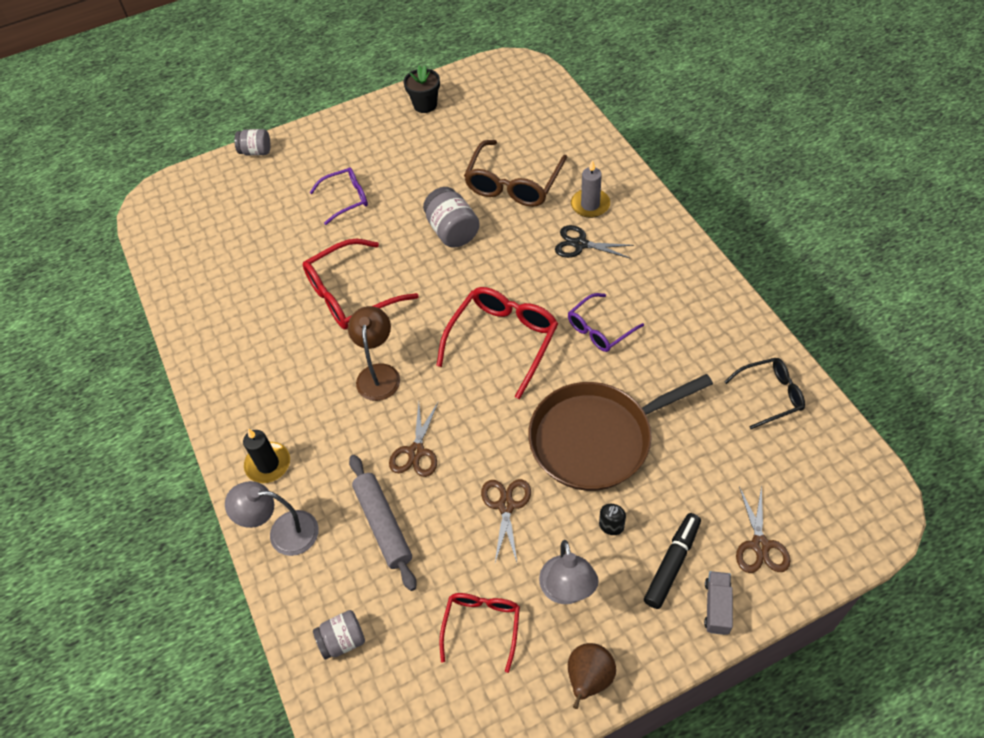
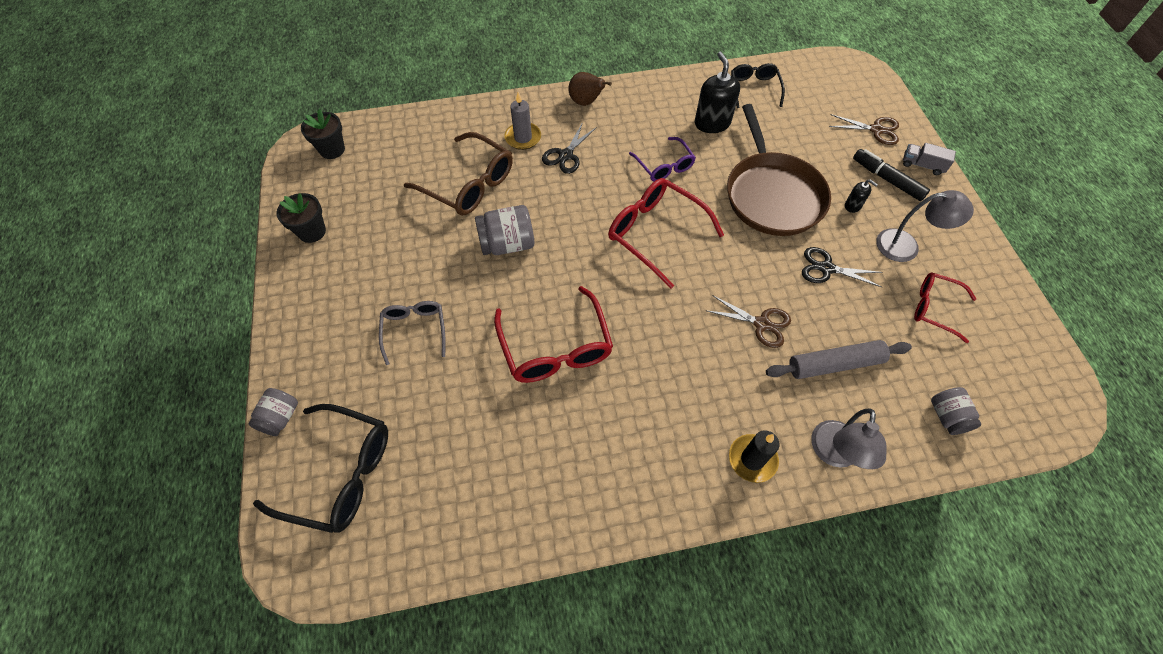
camera: 80 degrees left, 5 degrees up
(218, 199) = (340, 474): none -> black glasses
(346, 199) = (414, 330): purple glasses -> grey glasses
(378, 374) = (665, 339): brown lamp -> none
(506, 505) = (826, 268): brown scissors -> black scissors
(518, 83) = (332, 150): none -> black flower pot
(589, 679) = (977, 250): brown pear -> brown pear (586, 102)
(687, 362) = (712, 123): none -> black soap dispenser

